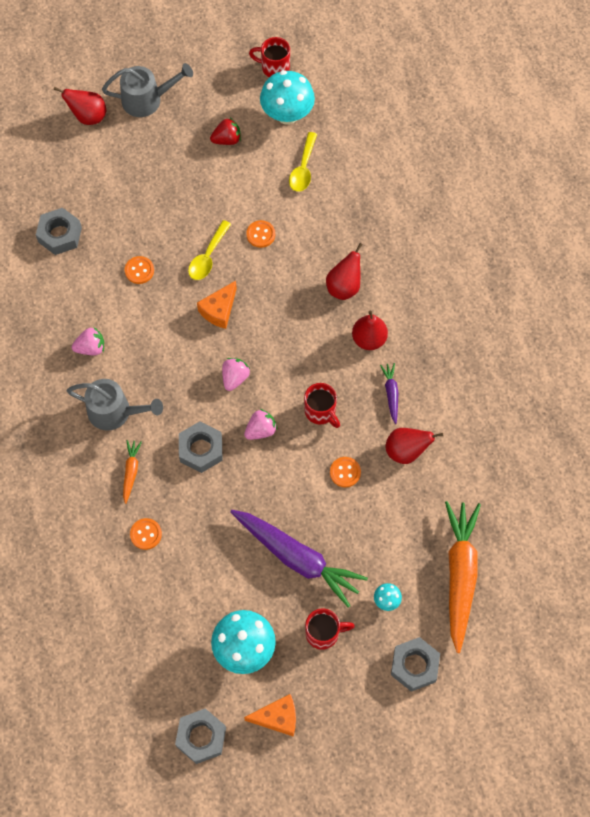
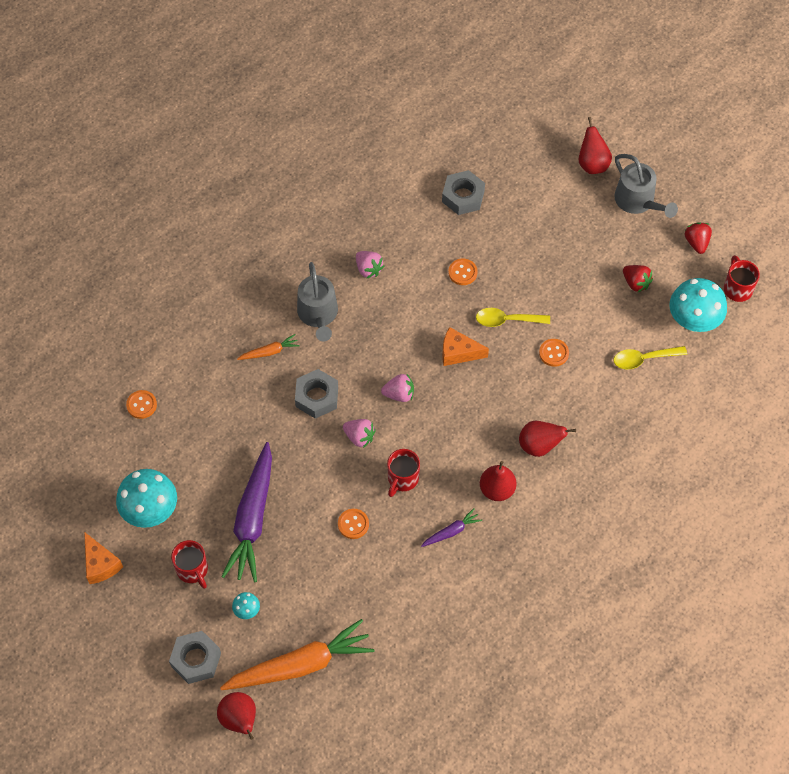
camera: 65 degrees right, 5 degrees down
(146, 534) = (218, 388): orange button -> orange button (141, 405)
(201, 737) = (58, 511): grey nut -> none
(213, 76) = (696, 242): none -> red strawberry
(406, 451) = (400, 568): red pear -> red pear (239, 720)

